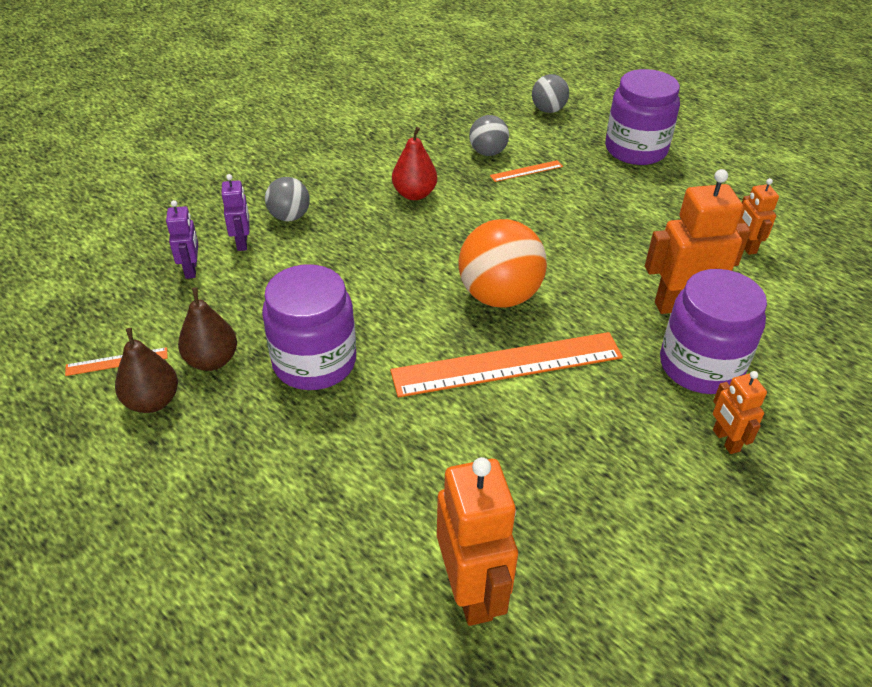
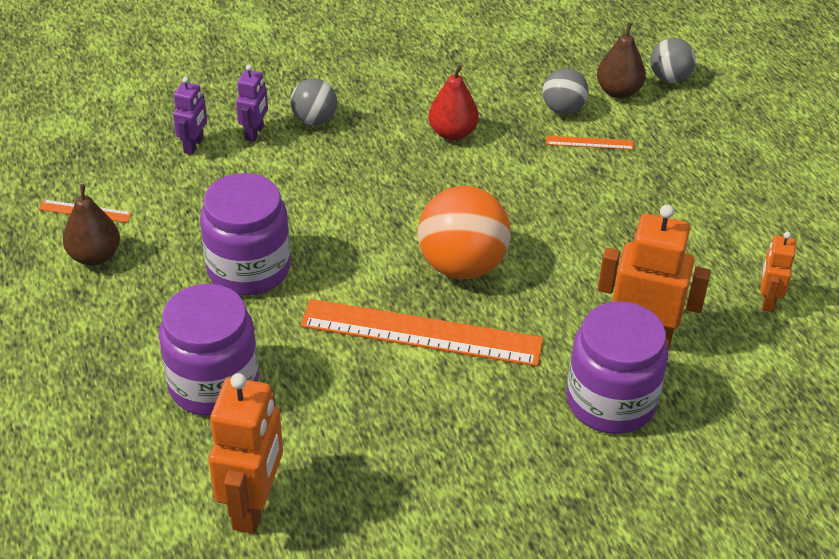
camera: 25 degrees right, 0 degrees up
(212, 360) = (163, 237): brown pear -> brown pear (618, 91)
(635, 149) = (734, 154): purple jar -> purple jar (213, 384)
(725, 440) = (576, 476): orange robot -> none

